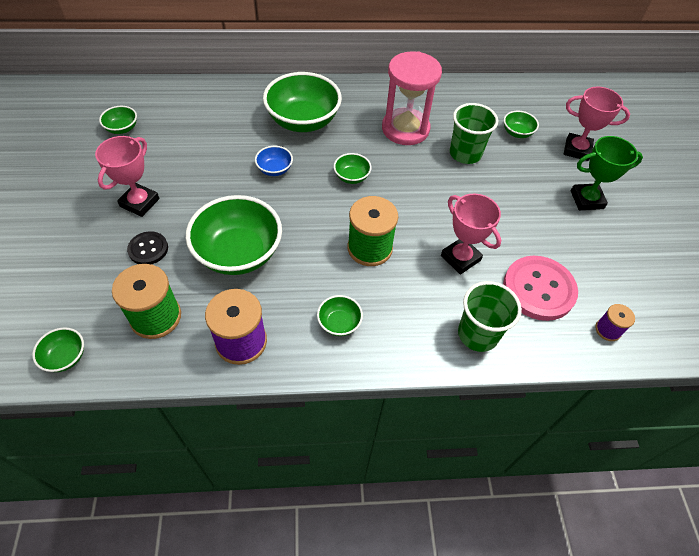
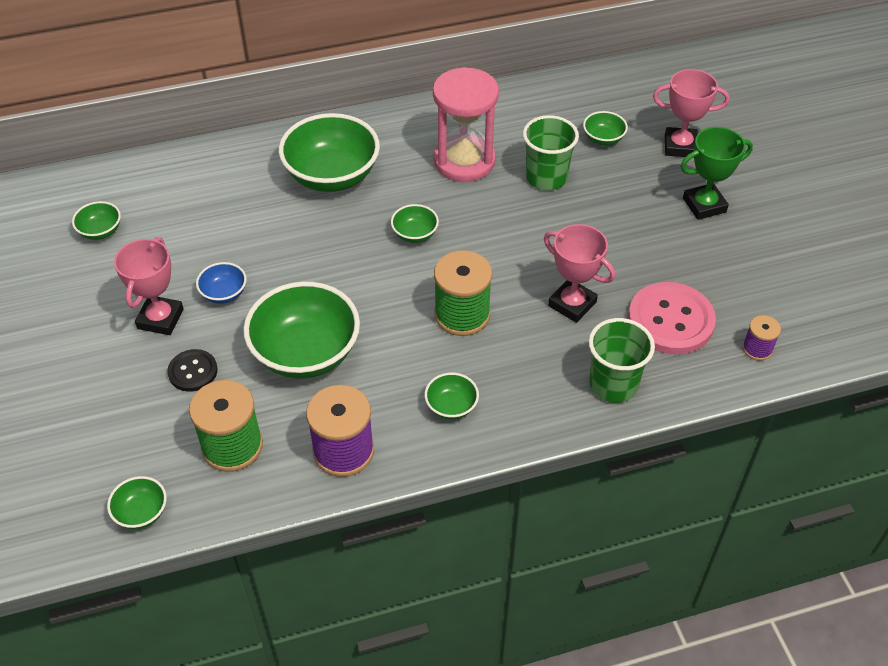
camera: 10 degrees left, 5 degrees down
(275, 169) = (316, 244): blue bowl -> blue bowl (224, 293)

